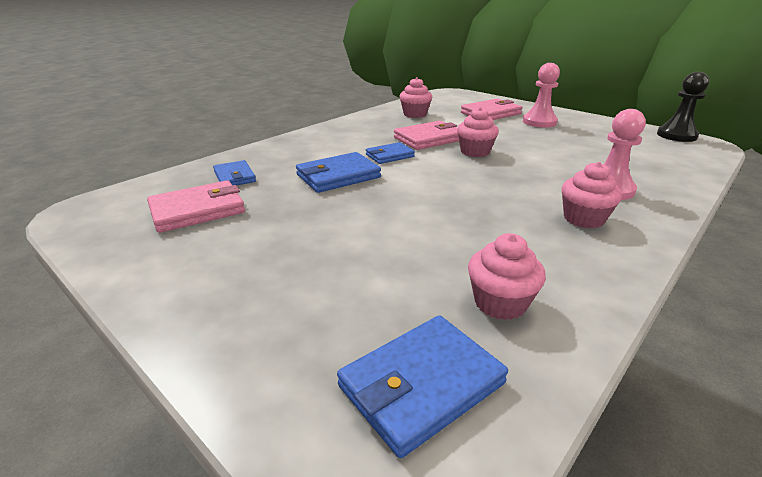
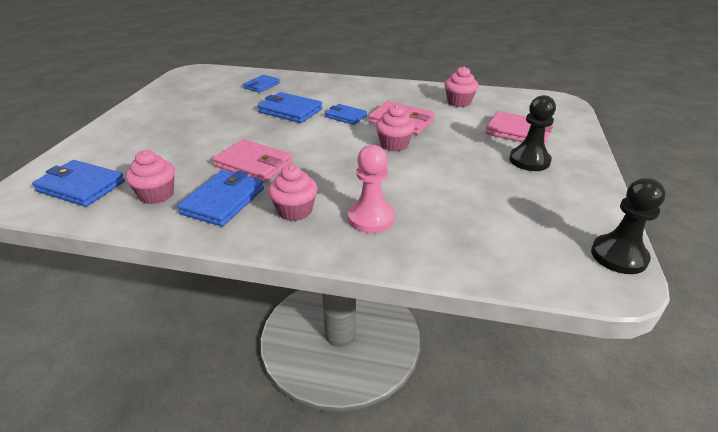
camera: 60 degrees right, 5 degrees up
(198, 210) = (212, 92): pink wallet -> pink wallet (253, 164)
(539, 122) = (529, 160): pink pawn -> black pawn
(543, 255) = (223, 201): none -> blue wallet

